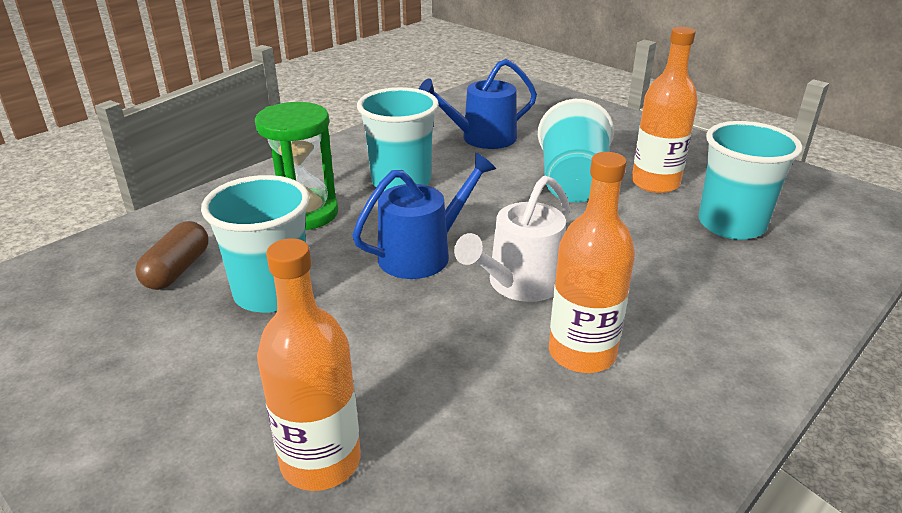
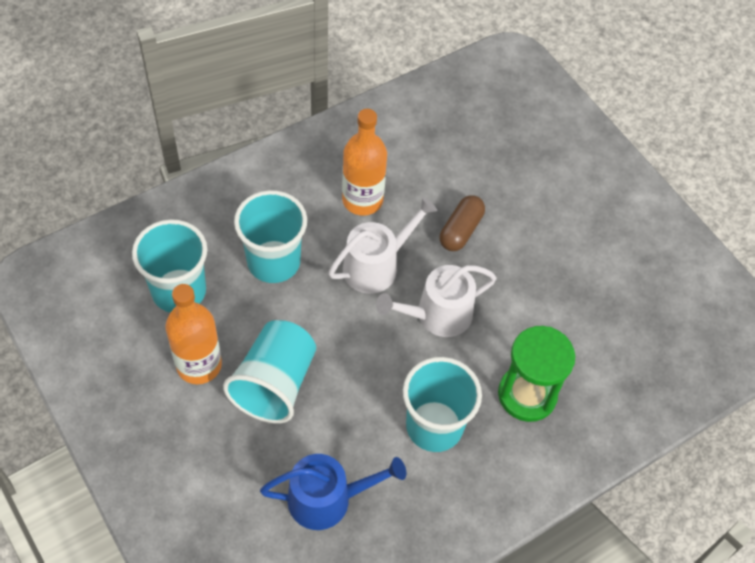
camera: 170 degrees left, 25 degrees up
(177, 270) = (623, 341): brown capsule -> brown capsule (460, 230)
(272, 293) = (551, 298): turquoise cup -> turquoise cup (273, 262)
(320, 461) = (521, 169): orange bottle -> none
(422, 254) = (437, 315): blue watering can -> white watering can

